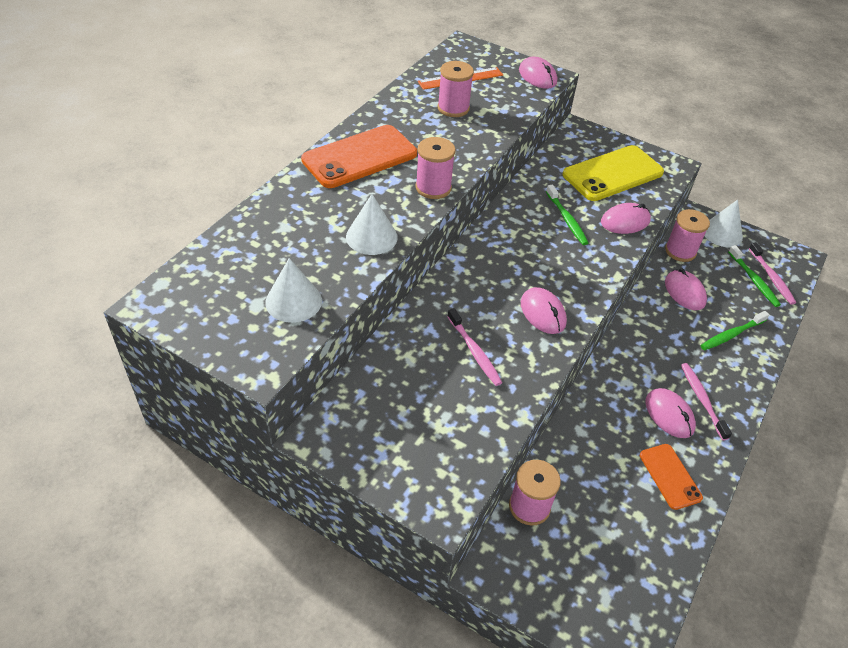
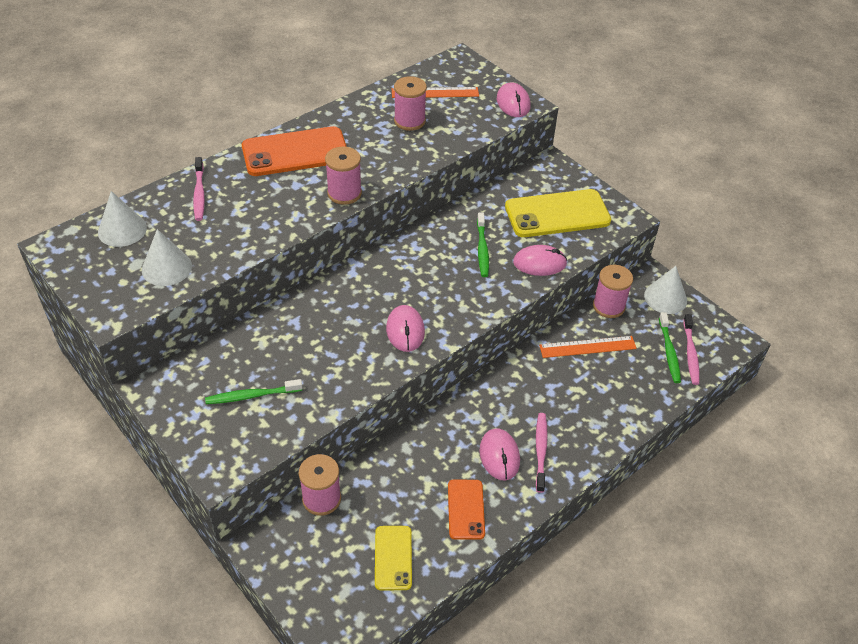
camera: 20 degrees right, 0 degrees up
(371, 237) = (263, 226): white cone -> white cone (122, 230)
(474, 352) = (322, 350): pink toothbrush -> pink toothbrush (199, 194)
(632, 546) = (393, 558): none -> yellow phone
(684, 292) = (587, 347): pink mouse -> orange ruler
(731, 334) = (610, 398): green toothbrush -> green toothbrush (252, 396)

